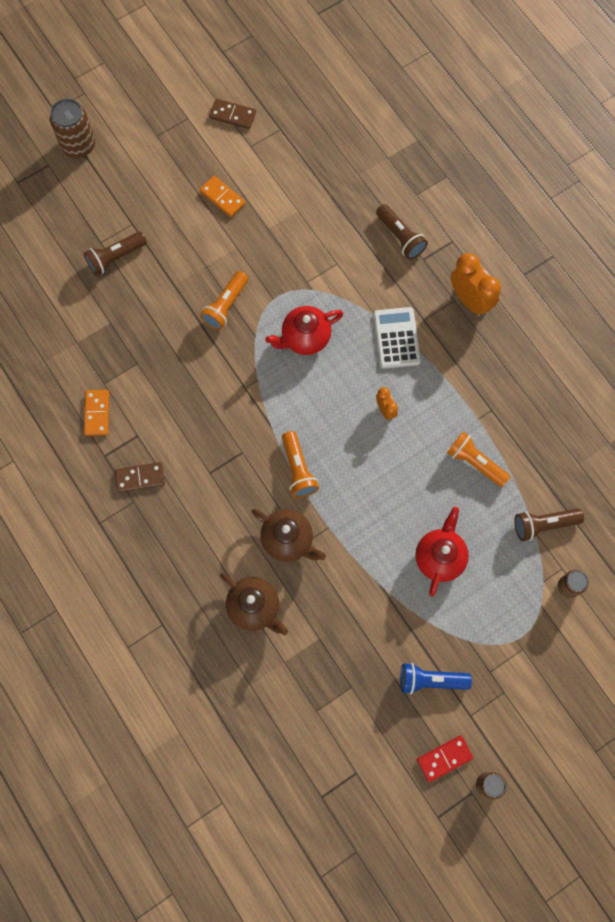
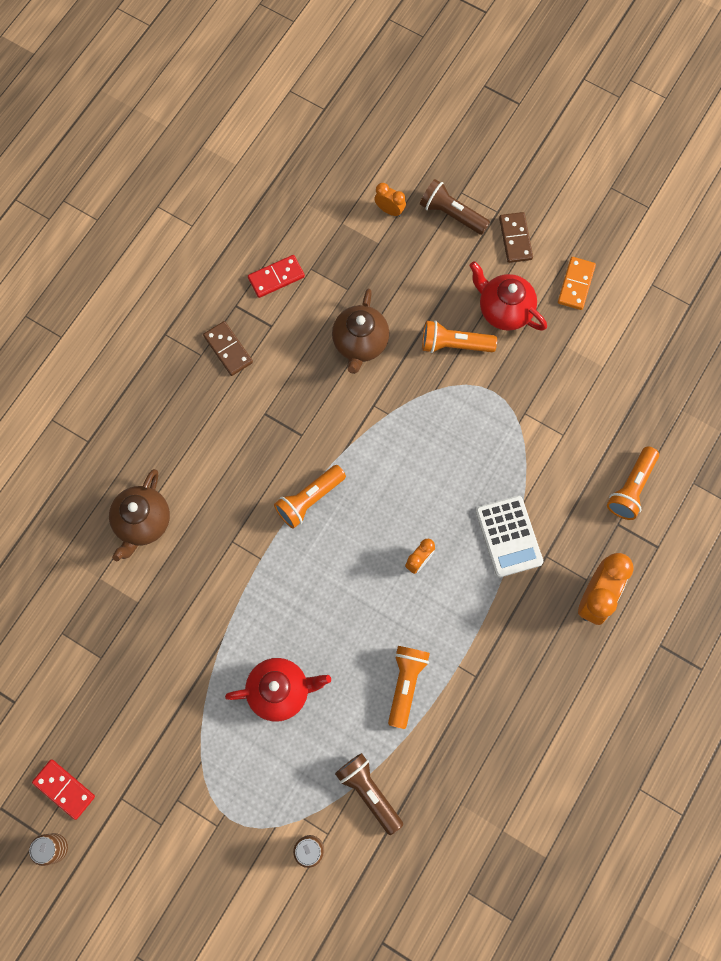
camera: 65 degrees right, 0 degrees up
(78, 145) = (556, 120): brown can -> none
(86, 301) = (389, 210): none -> orange clock
(97, 413) = (276, 277): orange domino -> red domino
(233, 115) = (678, 250): brown domino -> brown domino (515, 239)
(288, 540) = (228, 524): brown teapot -> brown teapot (360, 343)
(305, 338) = (459, 440): red teapot -> red teapot (504, 310)
(396, 338) = (508, 536): white calculator -> white calculator turned 105 degrees clockwise
(400, 237) = (631, 488): brown flashlight -> orange flashlight
(430, 680) = (141, 738): blue flashlight -> none

